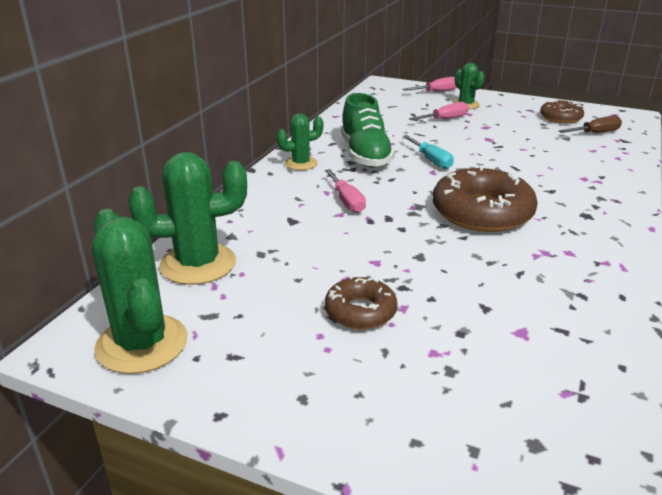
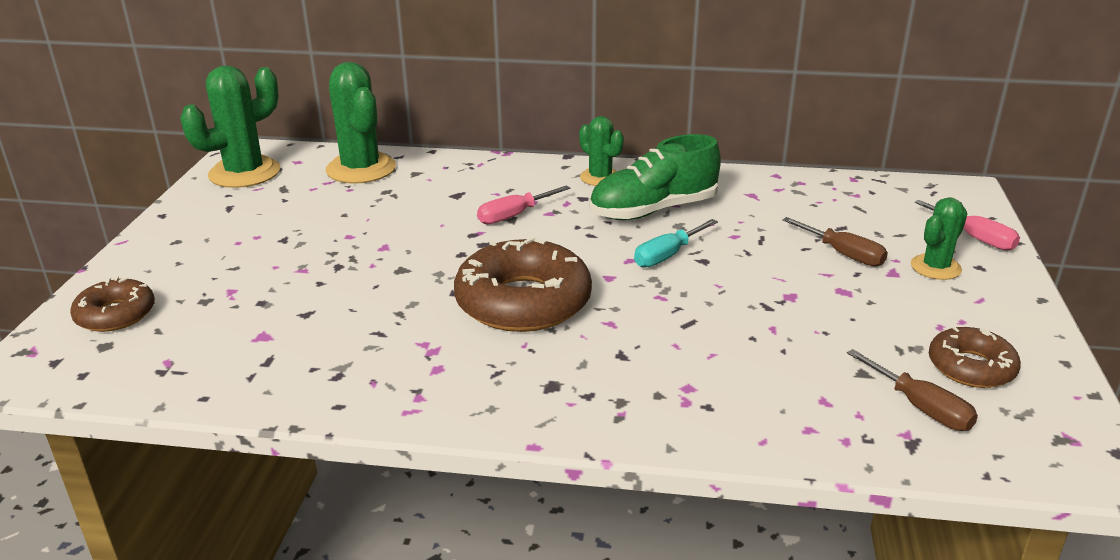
camera: 75 degrees right, 0 degrees up
(360, 311) = (293, 249): brown donut -> brown donut (116, 314)
(445, 119) = (843, 254): pink screwdriver -> brown screwdriver

